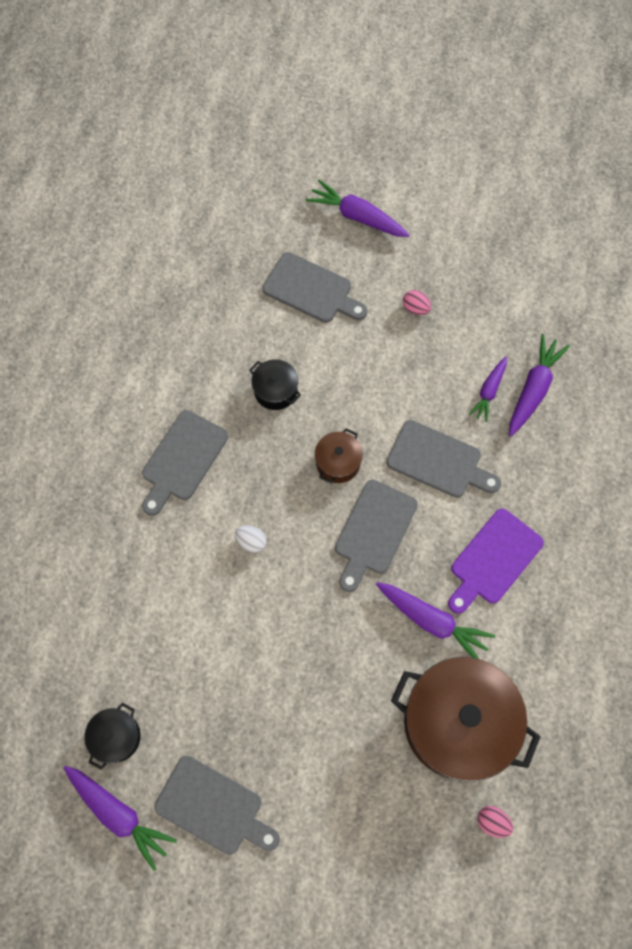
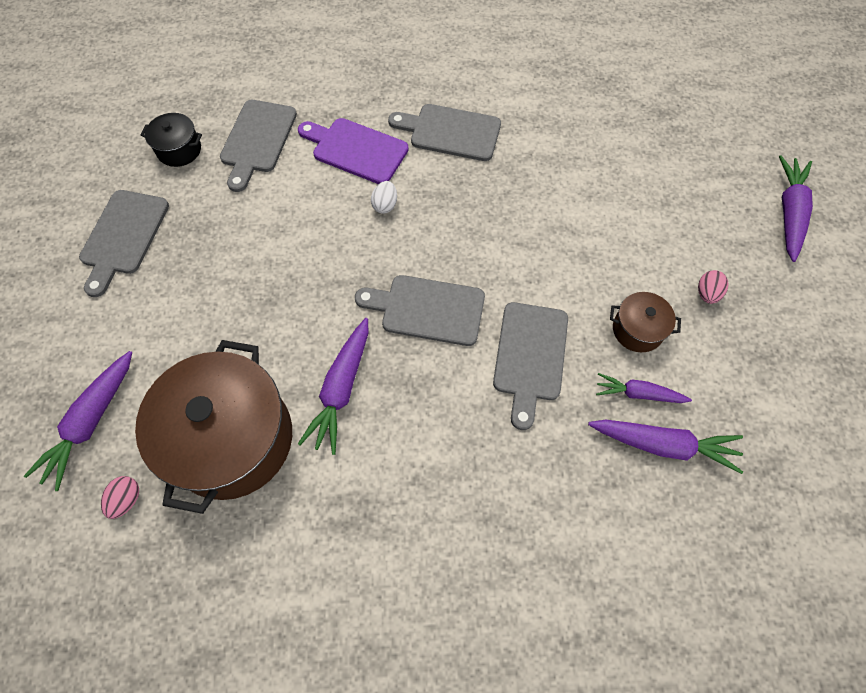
camera: 75 degrees right, 5 degrees down
(119, 814) = (112, 168): purple carrot -> purple carrot (91, 422)
(275, 391) = (551, 187): black pot -> none
(311, 290) = (678, 191): grey cutting board -> grey cutting board (257, 140)
(338, 462) = (493, 259): brown pot -> brown pot (637, 330)
(493, 560) = (430, 441): purple cutting board -> purple cutting board (356, 150)

